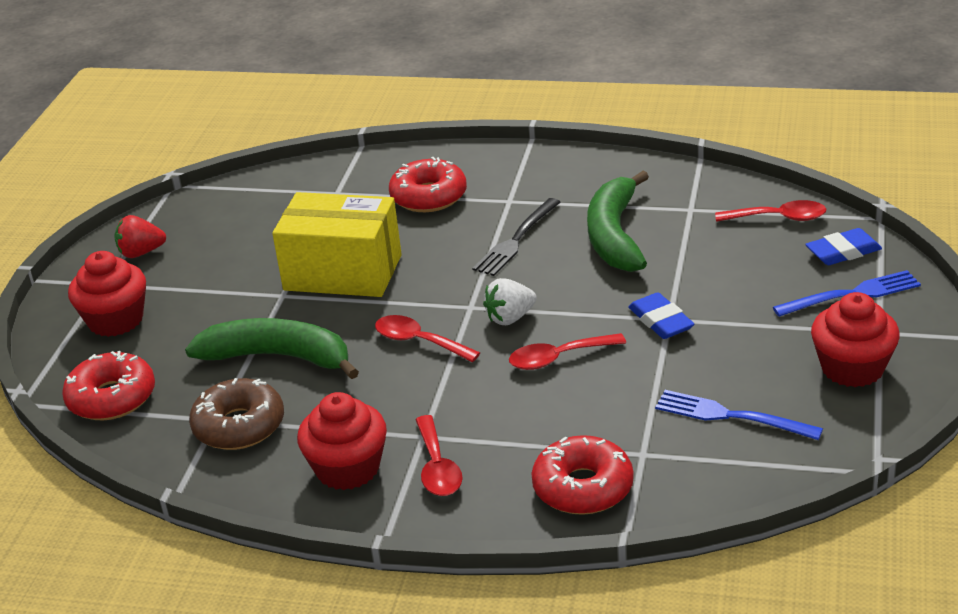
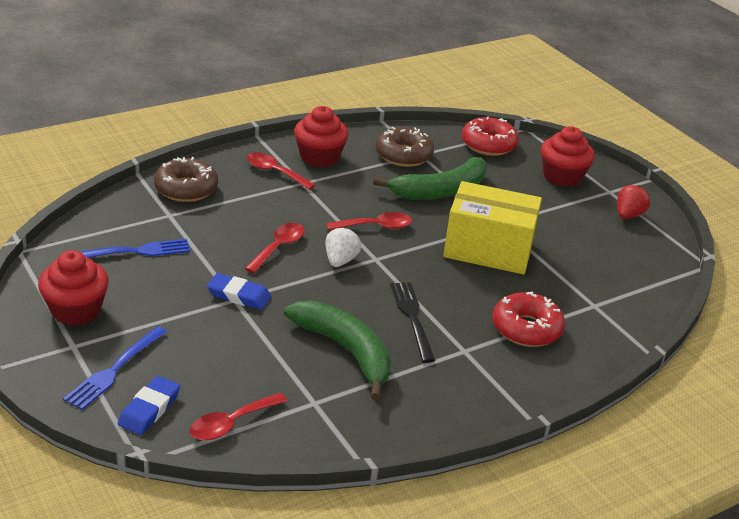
camera: 130 degrees right, 0 degrees up
(343, 273) = (488, 249): yellow box -> yellow box turned 45 degrees clockwise
(583, 487) = (186, 189): red donut -> brown donut

